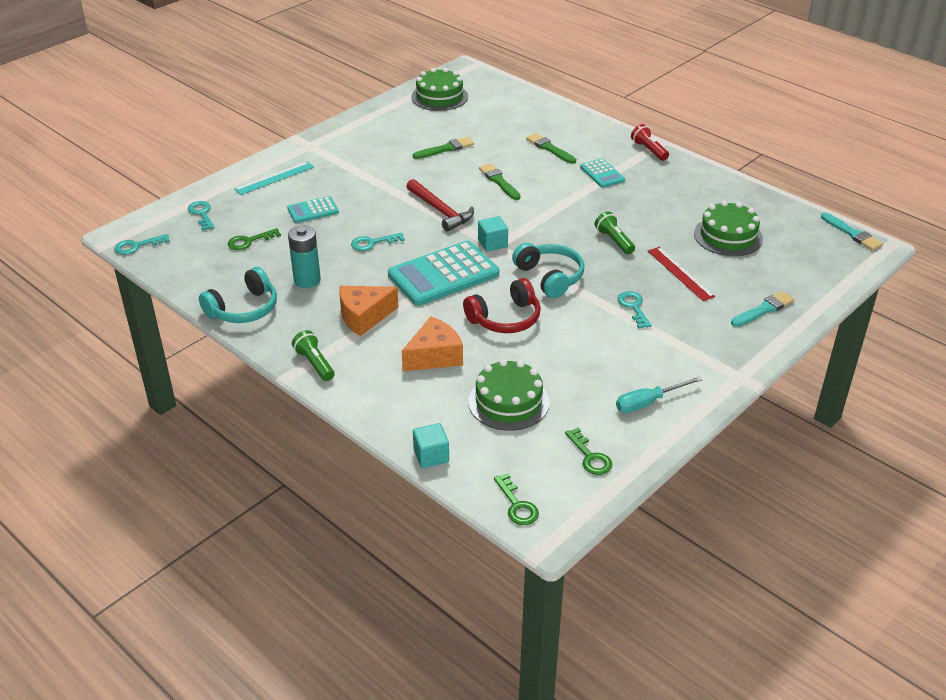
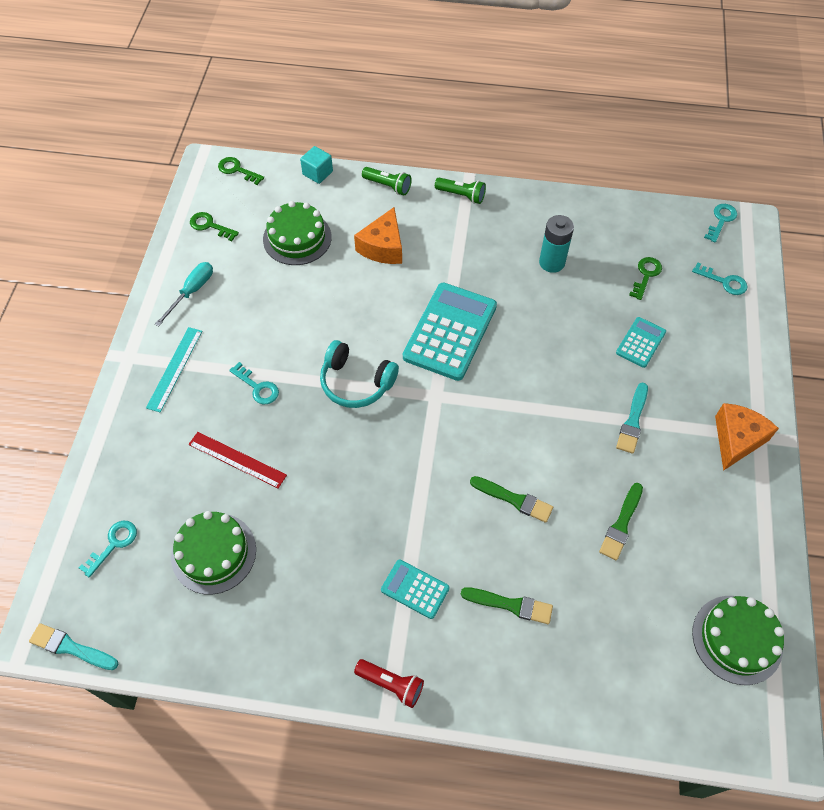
camera: 145 degrees right, 20 degrees up
(244, 309) = (565, 211): turquoise headphones -> none
(274, 178) = (727, 364): turquoise ruler -> turquoise ruler (175, 368)
(364, 316) = (470, 253): orange cheese -> orange cheese (736, 440)
(372, 243) = (545, 333): turquoise key -> turquoise key (113, 544)
(440, 211) = (528, 413): red hammer -> none
(492, 243) = (441, 396): turquoise cube -> none
(505, 318) = (358, 312): red headphones -> none
(614, 241) = (328, 471): green flashlight -> green flashlight (388, 186)
(763, 309) = (134, 453): turquoise brush -> turquoise brush (633, 421)

